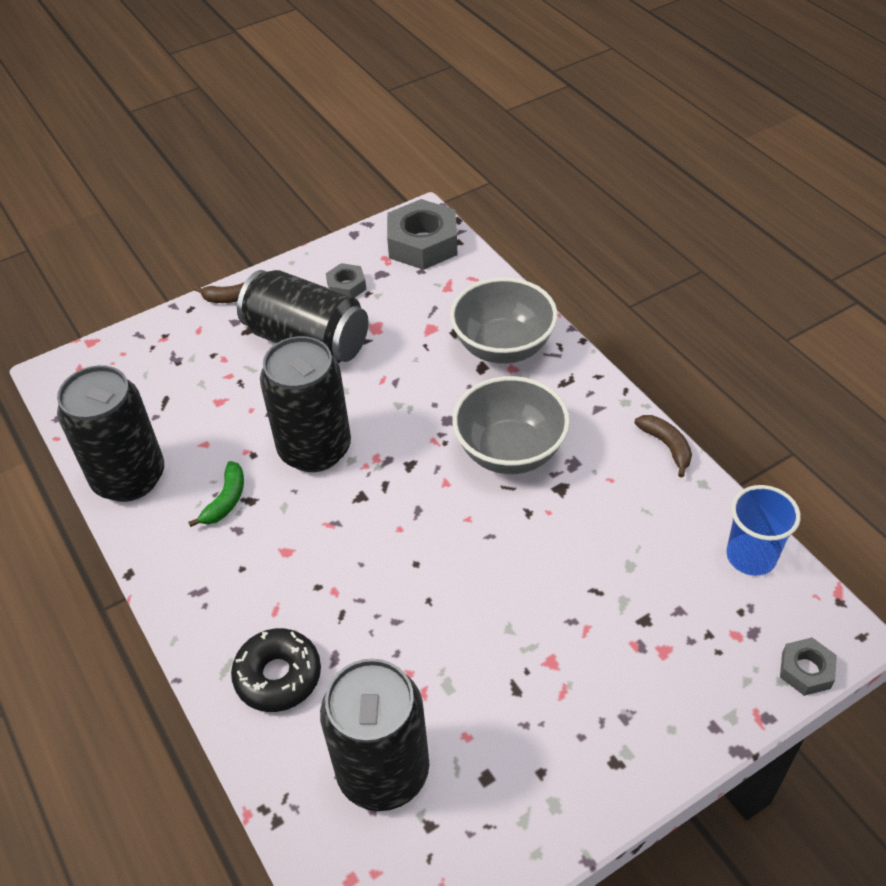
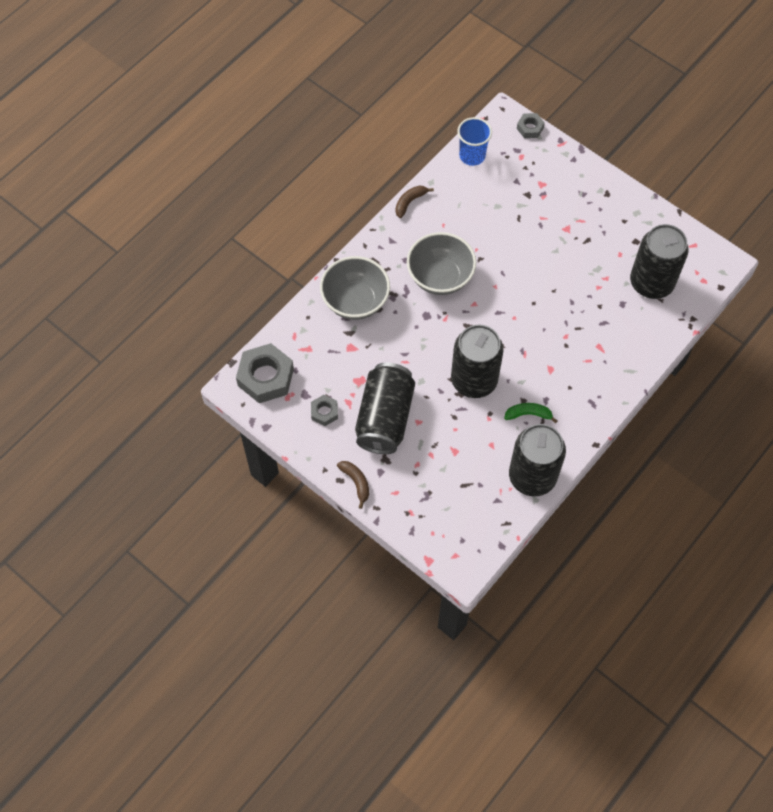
camera: 110 degrees left, 15 degrees up
(278, 676) = (624, 344): black donut -> none

